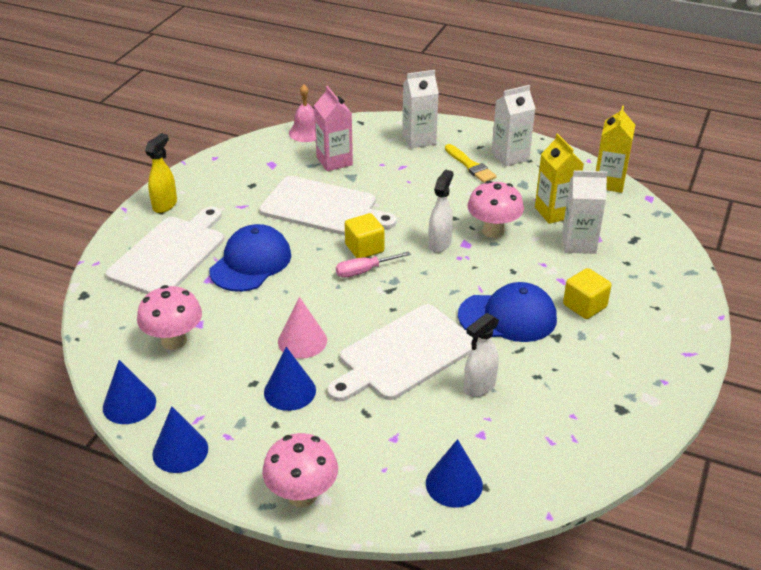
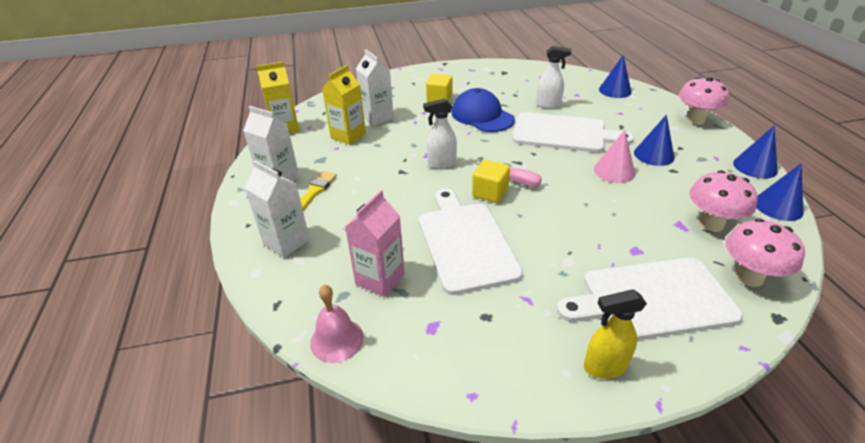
camera: 125 degrees left, 0 degrees up
(251, 263) = (586, 240): blue cap -> none
(493, 231) = (399, 150): pink mushroom -> pink mushroom (749, 277)

